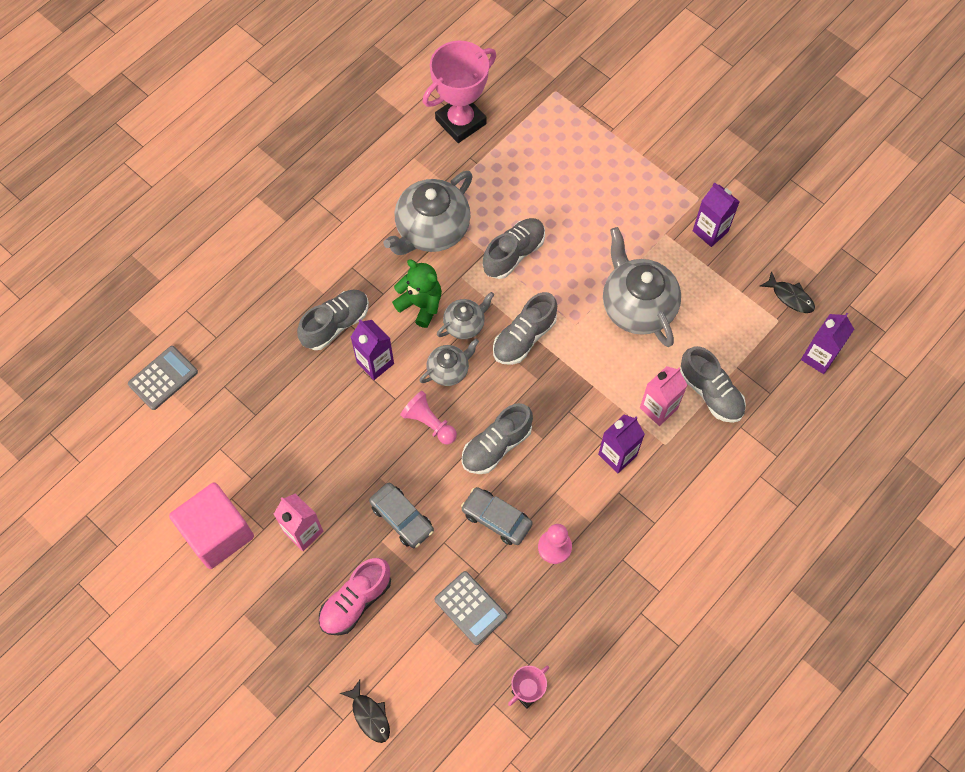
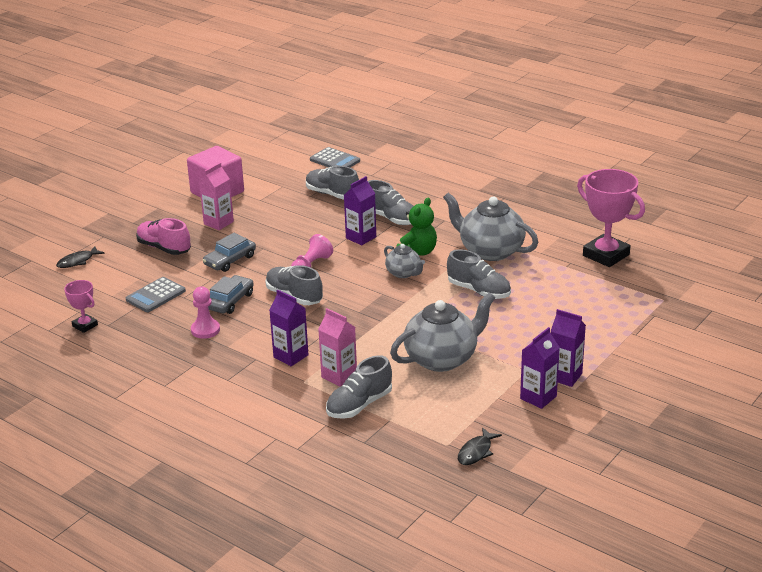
camera: 85 degrees right, 35 degrees down
(449, 370) = (360, 269): grey teapot -> none
(524, 337) = (397, 302): grey shoe -> grey shoe (332, 194)
(818, 357) = (410, 473): purple carton -> purple carton (565, 376)

